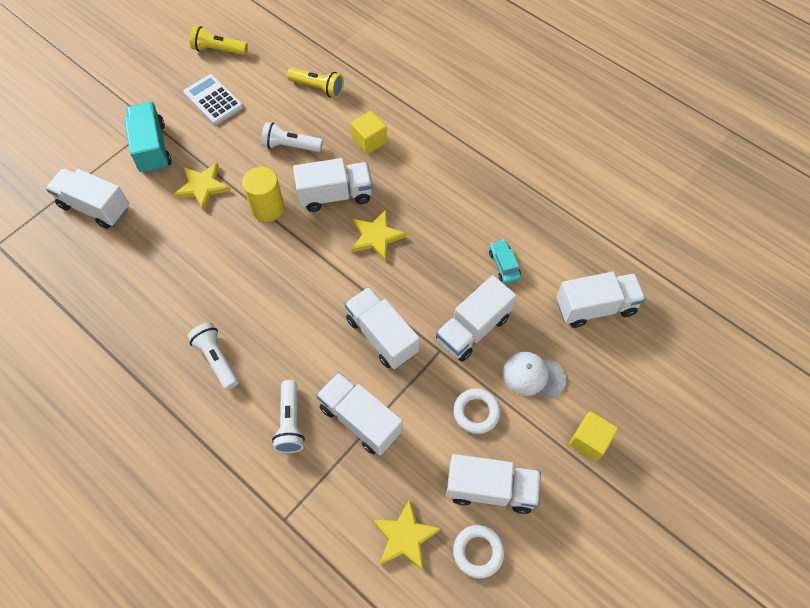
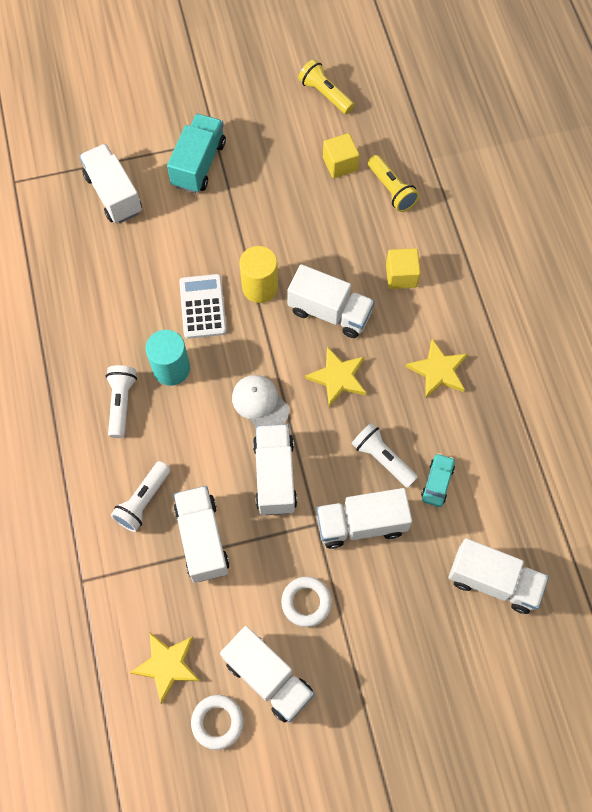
camera: 35 degrees right, 5 degrees up
(202, 187) = (217, 230): yellow star -> yellow star (438, 371)
(213, 100) = (285, 146): white calculator -> white calculator (202, 306)
(240, 308) = (171, 369): none -> turquoise cylinder
(290, 146) = (323, 236): white flashlight -> white flashlight (382, 458)
(533, 376) = (383, 605): white cap -> white cap (260, 403)
(589, 440) = (388, 699): yellow cube -> yellow cube (340, 164)

